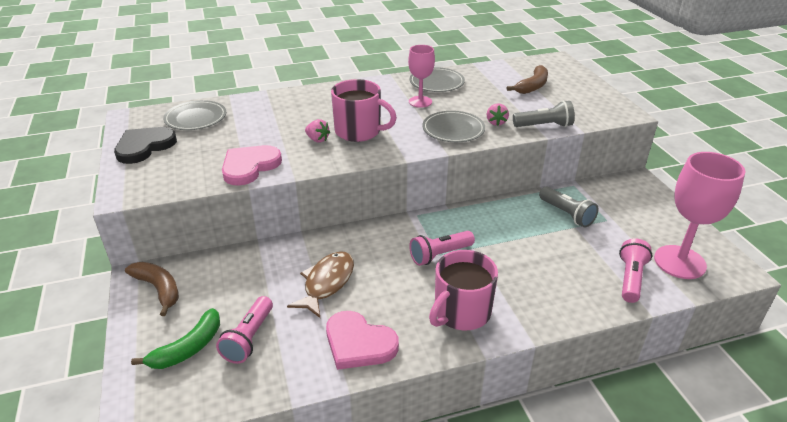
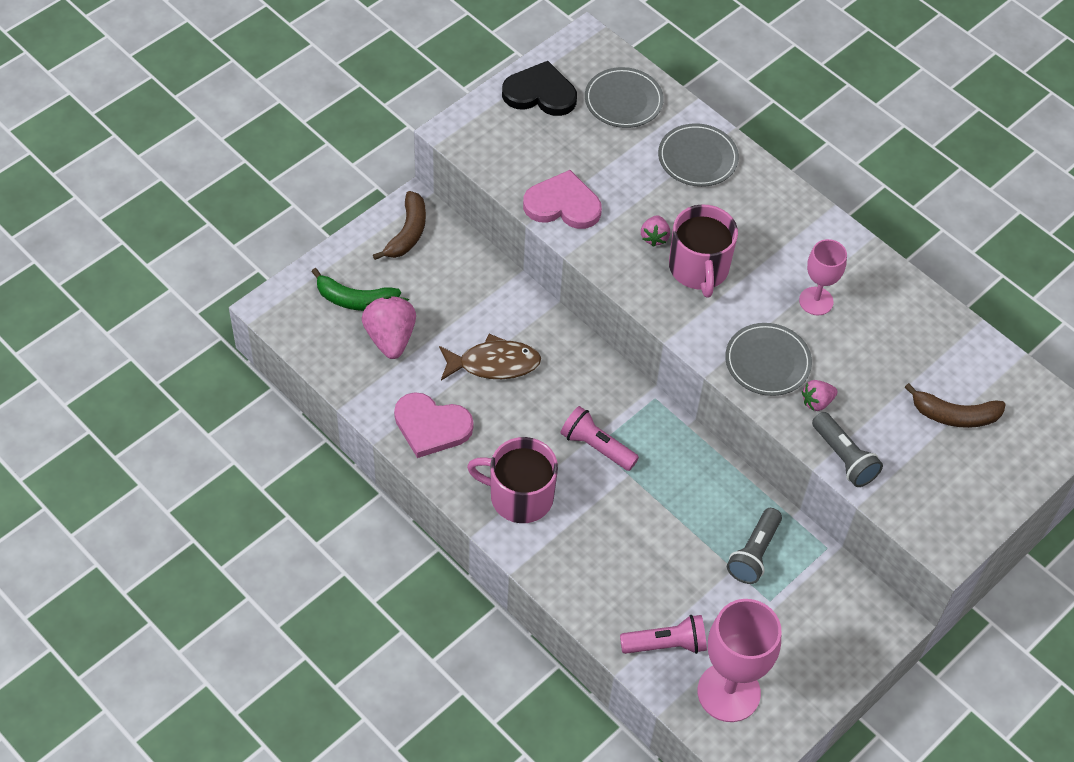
camera: 60 degrees right, 20 degrees up
(249, 338) = (390, 338): pink flashlight -> pink strawberry
(359, 343) = (431, 426): pink heart -> pink heart turned 75 degrees counterclockwise
(436, 82) = (884, 299): grey plate -> grey plate (697, 158)

